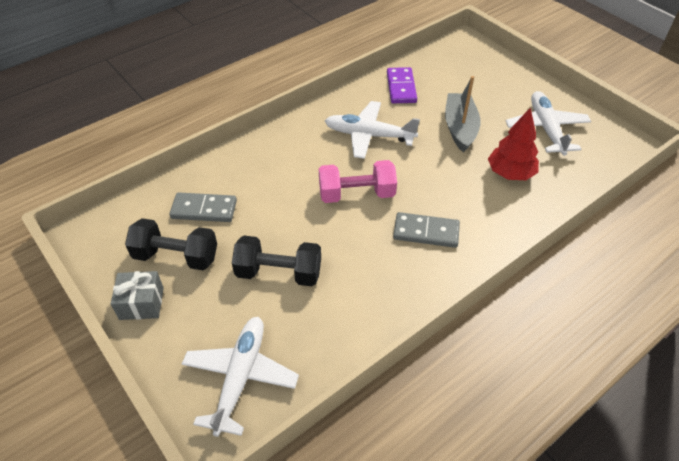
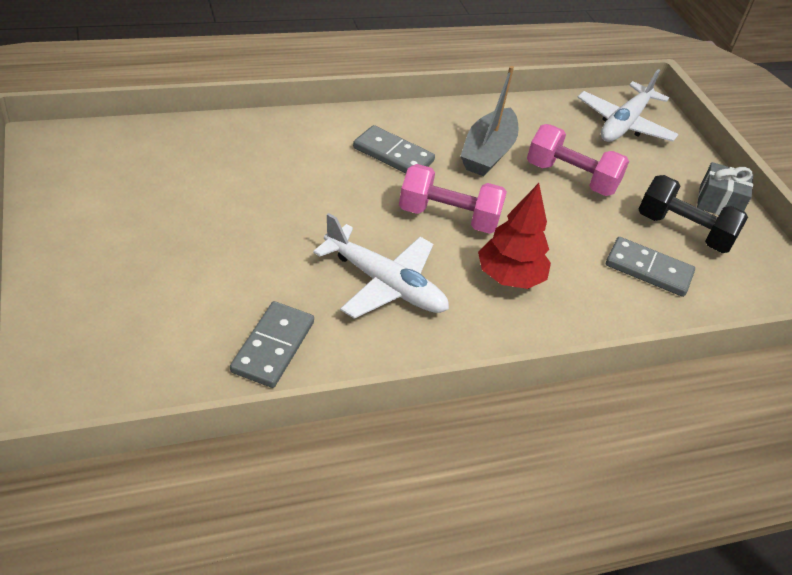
camera: 165 degrees left, 5 degrees down
(279, 273) = (571, 178): black dumbbell -> pink dumbbell
(401, 87) = (273, 347): purple domino -> grey domino
(460, 128) = (244, 244): grey boat -> grey boat (487, 153)
(510, 173) = (240, 169): red tree -> red tree (509, 277)
(546, 129) = (127, 198): white plane -> none

